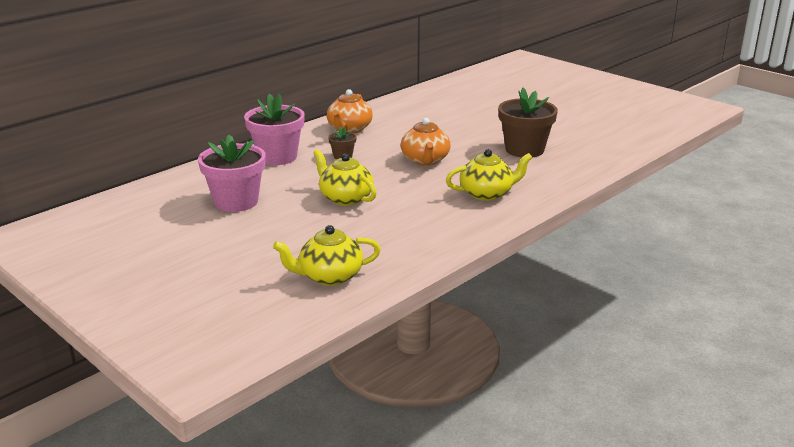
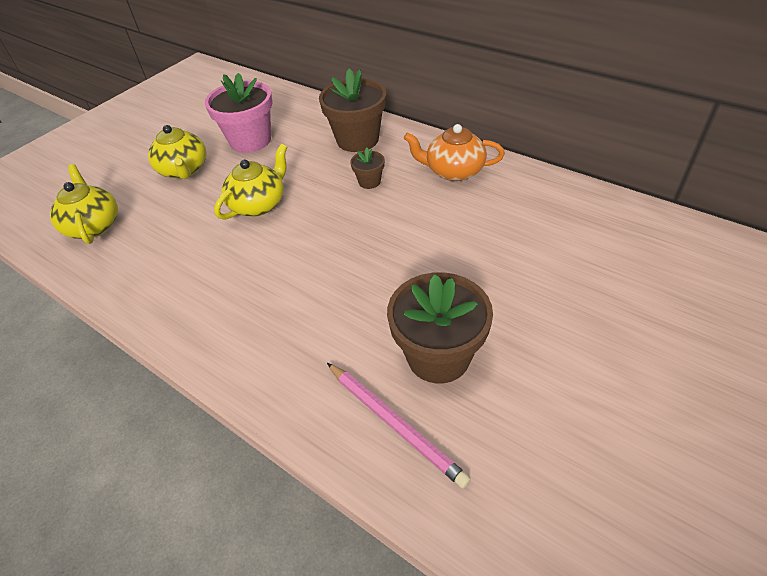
camera: 85 degrees right, 20 degrees up
(277, 157) = (357, 140): pink flower pot -> brown flower pot
(425, 160) = (372, 250): orange teapot -> none
(487, 193) = (274, 324): yellow teapot -> yellow teapot (184, 170)
(569, 163) = (394, 423): none -> pink pencil

